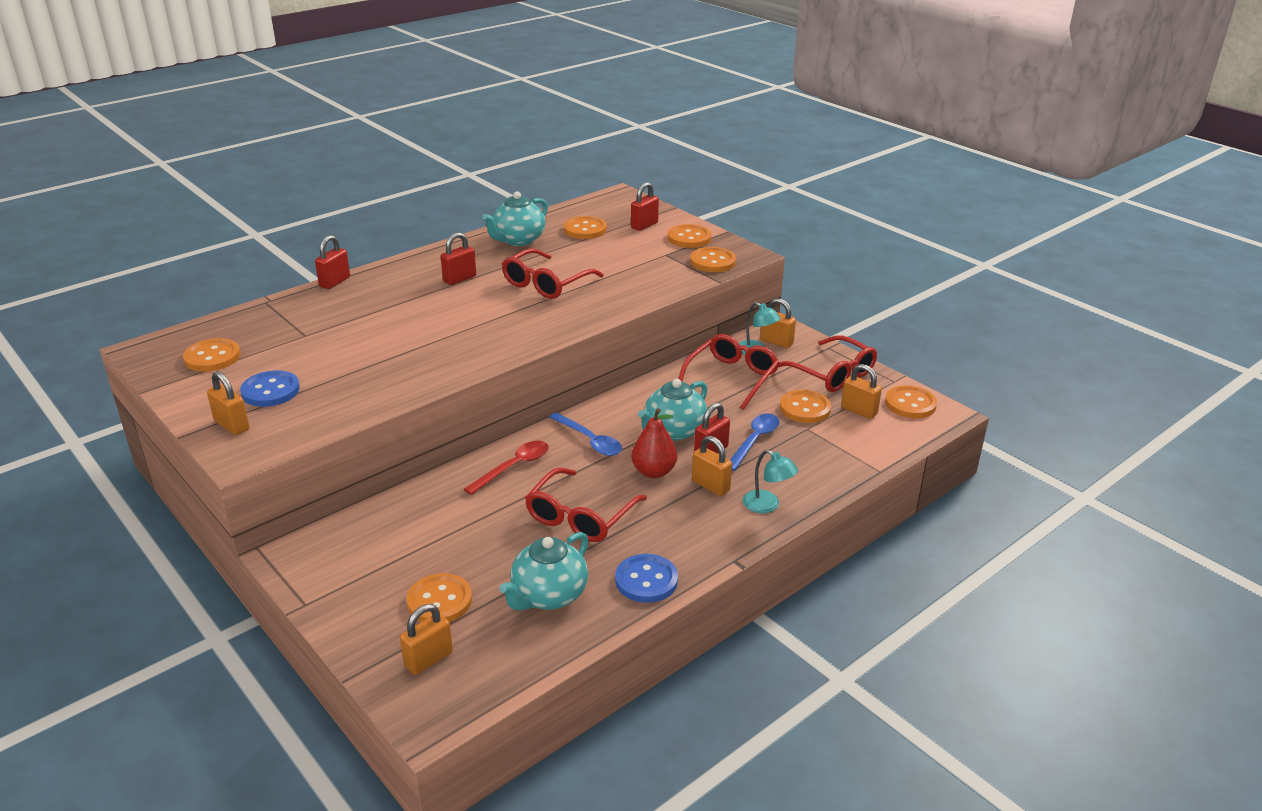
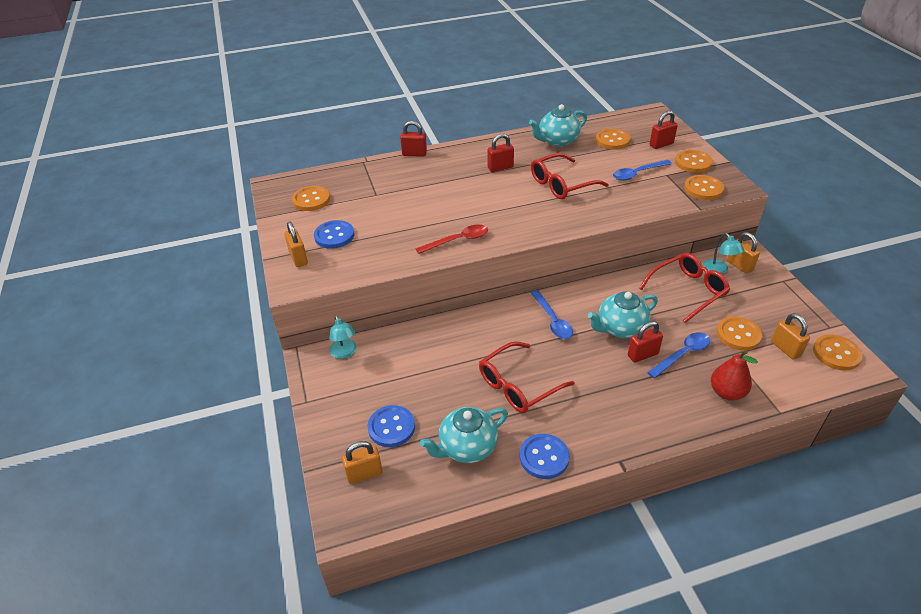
camera: 25 degrees right, 10 degrees up
(335, 282) = (414, 154): red padlock -> red padlock turned 45 degrees clockwise
(439, 601) = (391, 427): orange button -> blue button
(513, 467) = (488, 329): red spoon -> red spoon (458, 240)
(631, 259) = (637, 174): none -> blue spoon
(653, 472) = (589, 361): red pear -> red pear (726, 392)
(710, 486) = (629, 386): orange padlock -> none
(767, 505) = (668, 418): turquoise lamp -> turquoise lamp (344, 353)
(831, 373) = (775, 307): red glasses -> none

